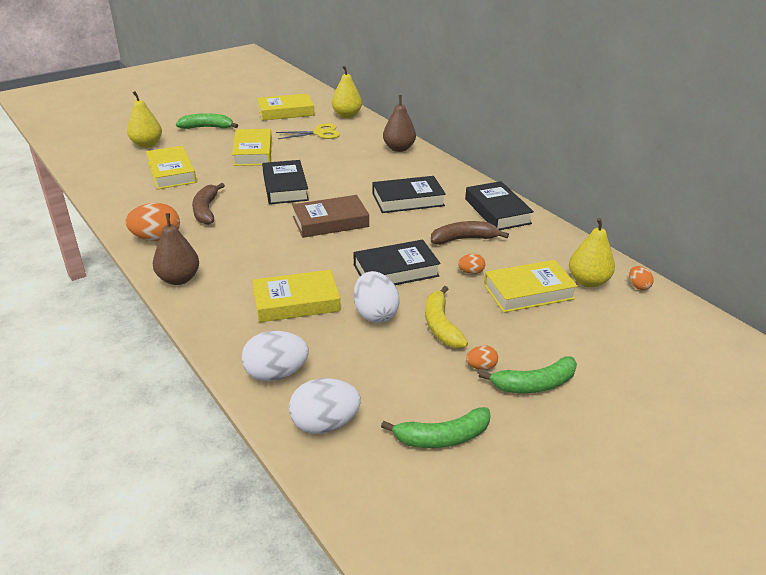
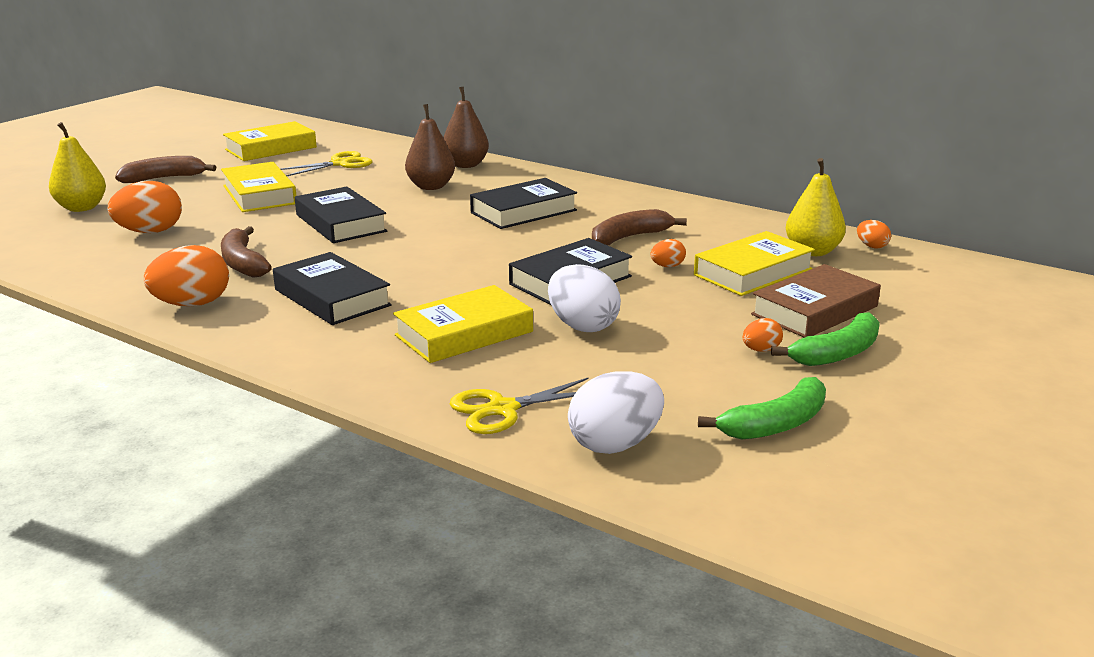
camera: 20 degrees left, 10 degrees down
(171, 172) = (150, 232): yellow book -> orange egg
(179, 279) = (267, 340): brown pear -> brown pear (431, 186)
(207, 127) = (164, 178): green banana -> brown banana
(276, 374) = (502, 409): white egg -> yellow scissors
(330, 222) = (438, 248): brown book -> brown book (814, 310)
(347, 115) = (363, 142): yellow pear -> none
(441, 325) = (676, 322): yellow banana -> none
(497, 211) = (647, 206): black book -> black book (332, 297)

